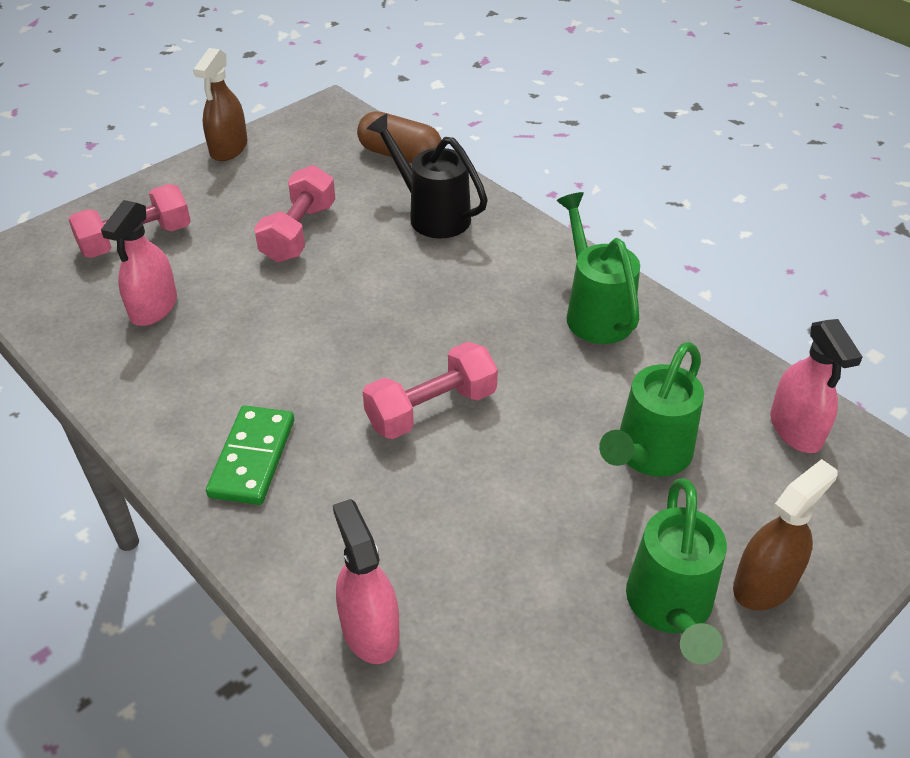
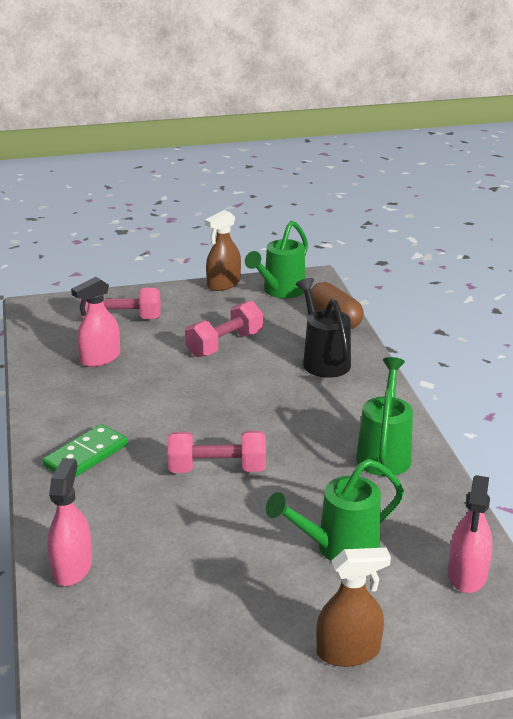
camera: 30 degrees right, 15 degrees down
(670, 607) = (268, 636): green watering can -> green watering can (280, 291)

